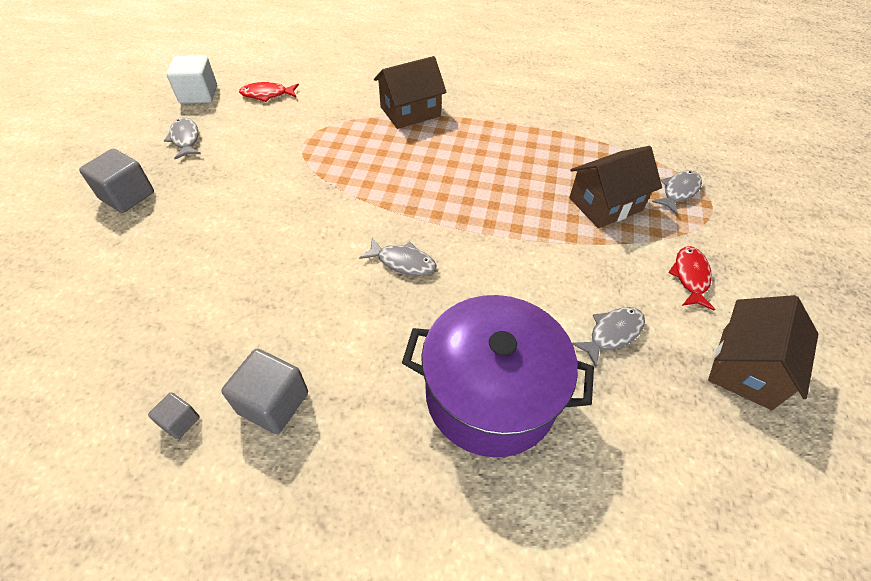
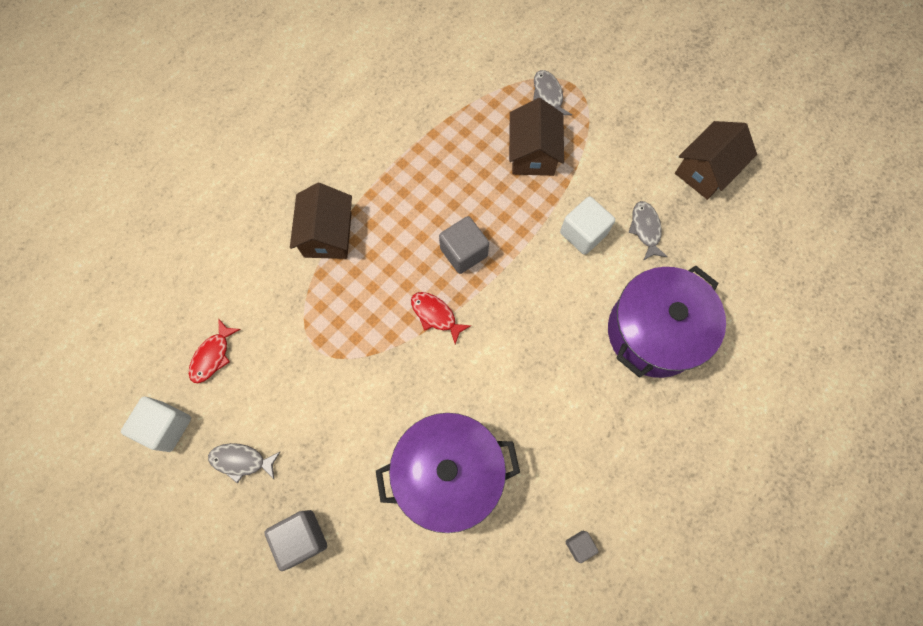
camera: 60 degrees left, 20 degrees up
(225, 270) = (448, 473): none -> purple pot
(273, 403) = (594, 476): grey cube -> grey cube (463, 252)
(403, 262) = (513, 332): grey fish -> none
(556, 277) = (583, 233): none -> white cube
(690, 277) = (626, 148): red fish -> red fish (435, 315)
(746, 367) = (705, 171): brown house -> brown house turned 75 degrees clockwise

